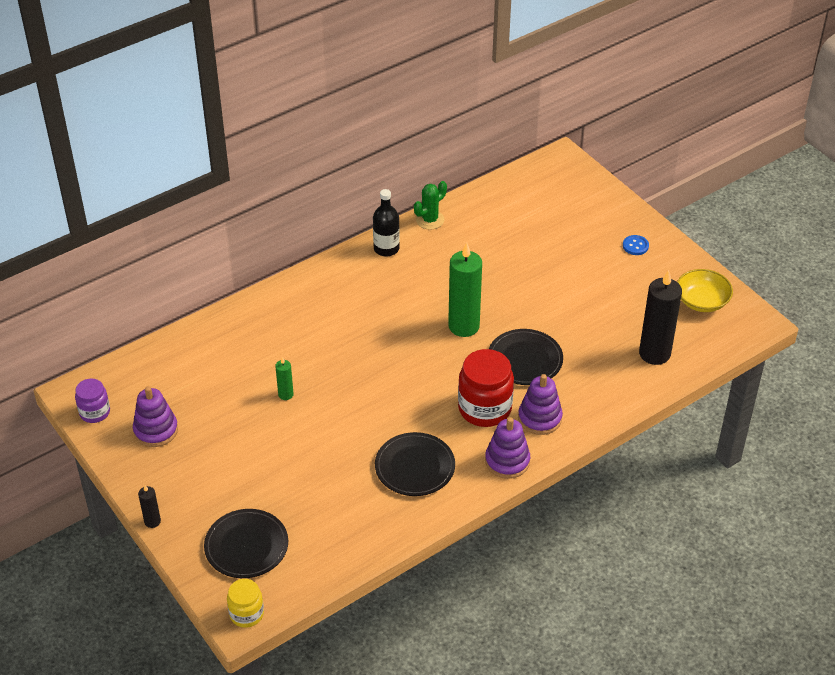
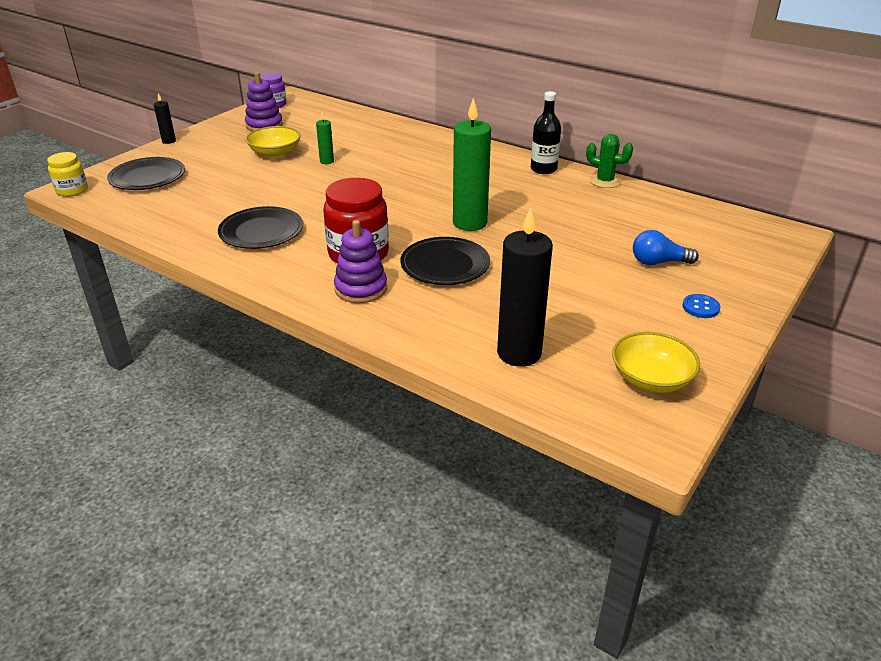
camera: 70 degrees right, 10 degrees down
(241, 432) = (275, 153): none -> yellow bowl
(507, 461) = (287, 279): purple stacking toy -> none
(571, 242) = (658, 262): none -> blue light bulb

